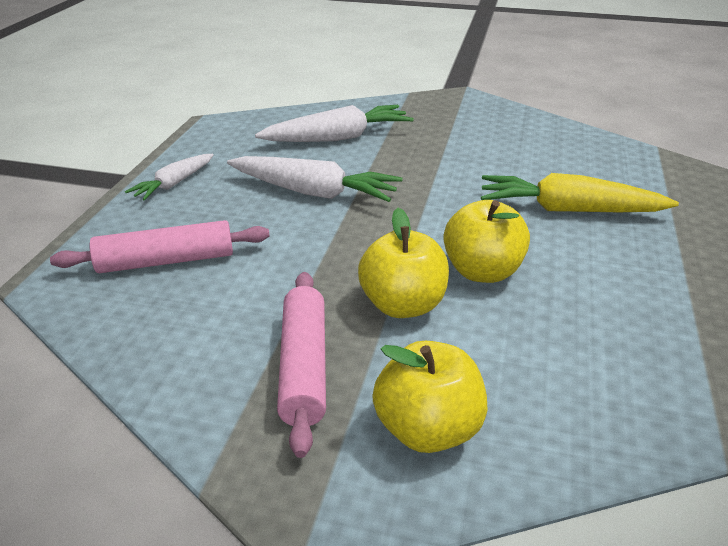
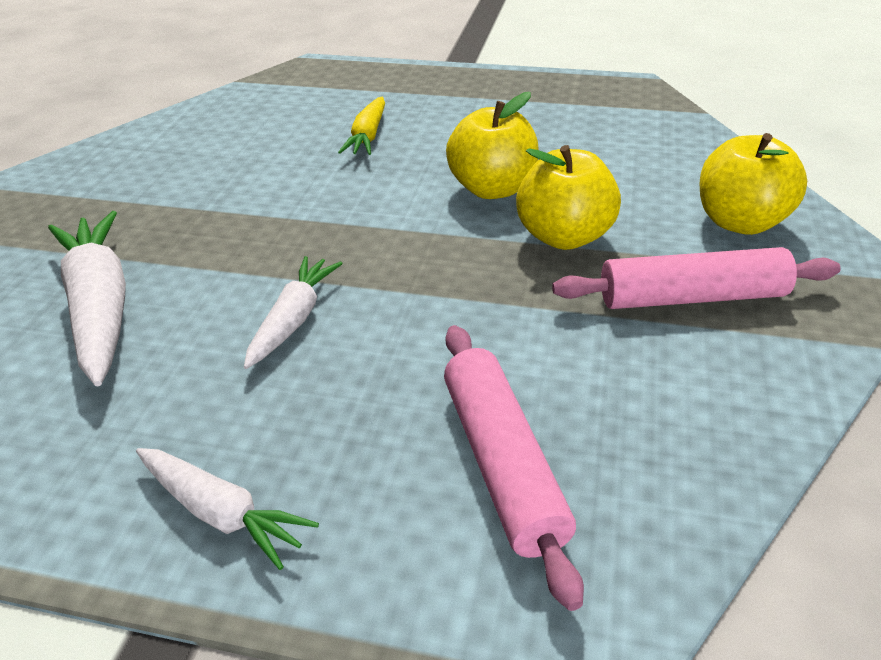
camera: 90 degrees left, 5 degrees up
(314, 192) = (294, 319): white carrot -> white carrot, size x0.60
(568, 210) = (368, 136): yellow carrot -> yellow carrot, size x0.60

